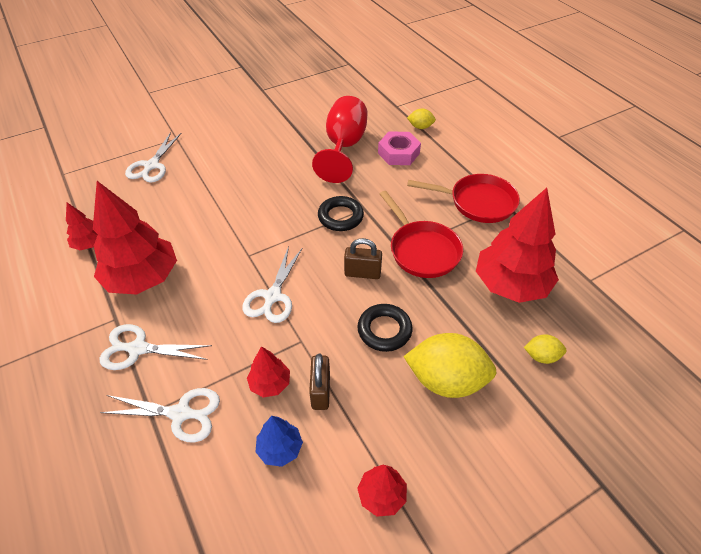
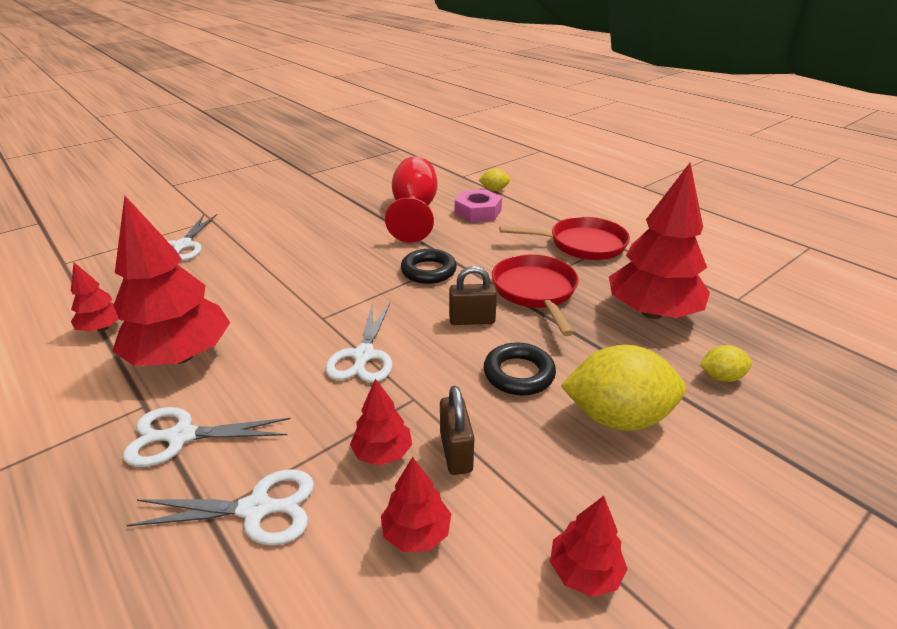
camera: 10 degrees left, 15 degrees down
(280, 448) = (416, 532): blue tree -> red tree
(422, 250) = (535, 291): red pan -> red pan turned 150 degrees counterclockwise

